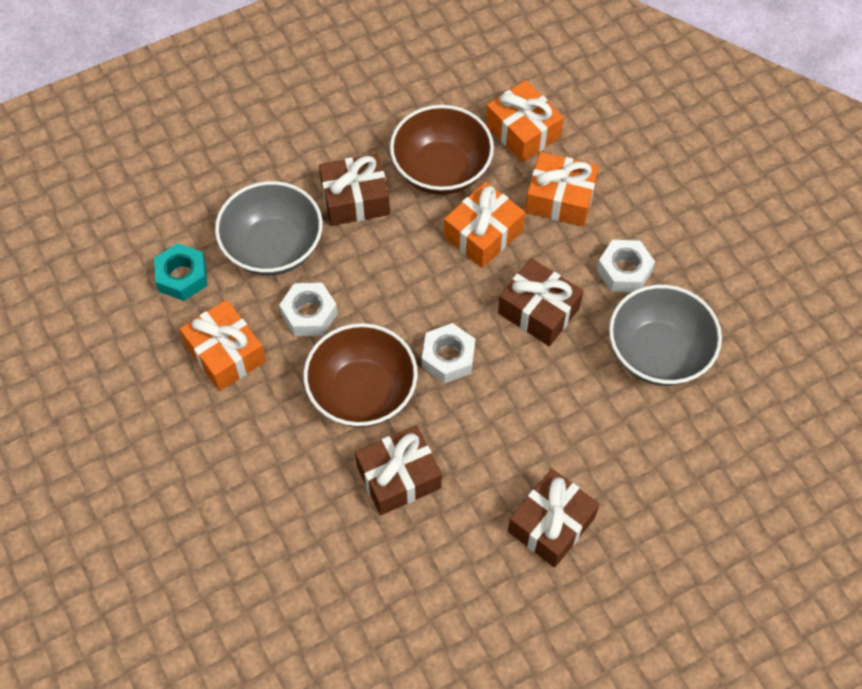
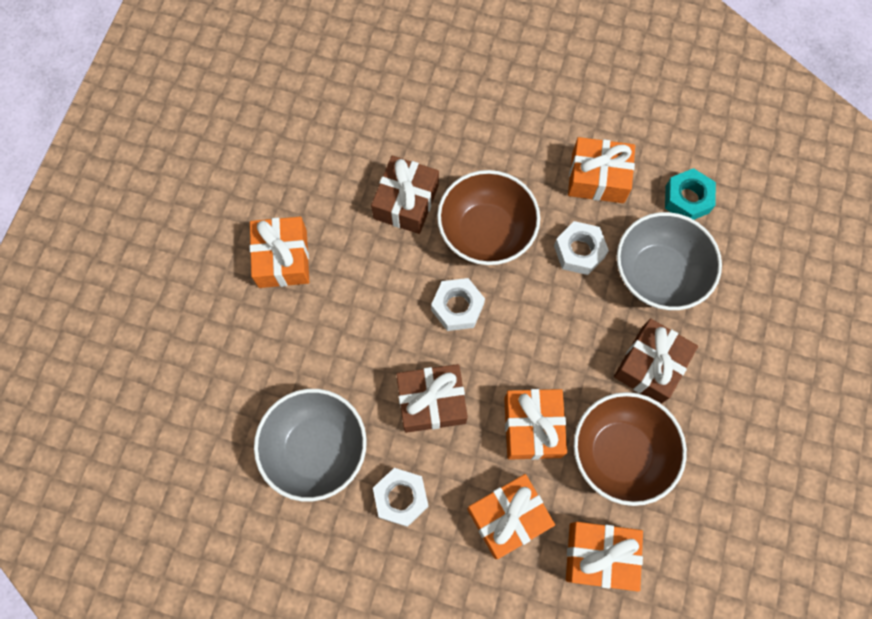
camera: 135 degrees right, 10 degrees up
(551, 524) = (283, 258): brown gift -> orange gift

